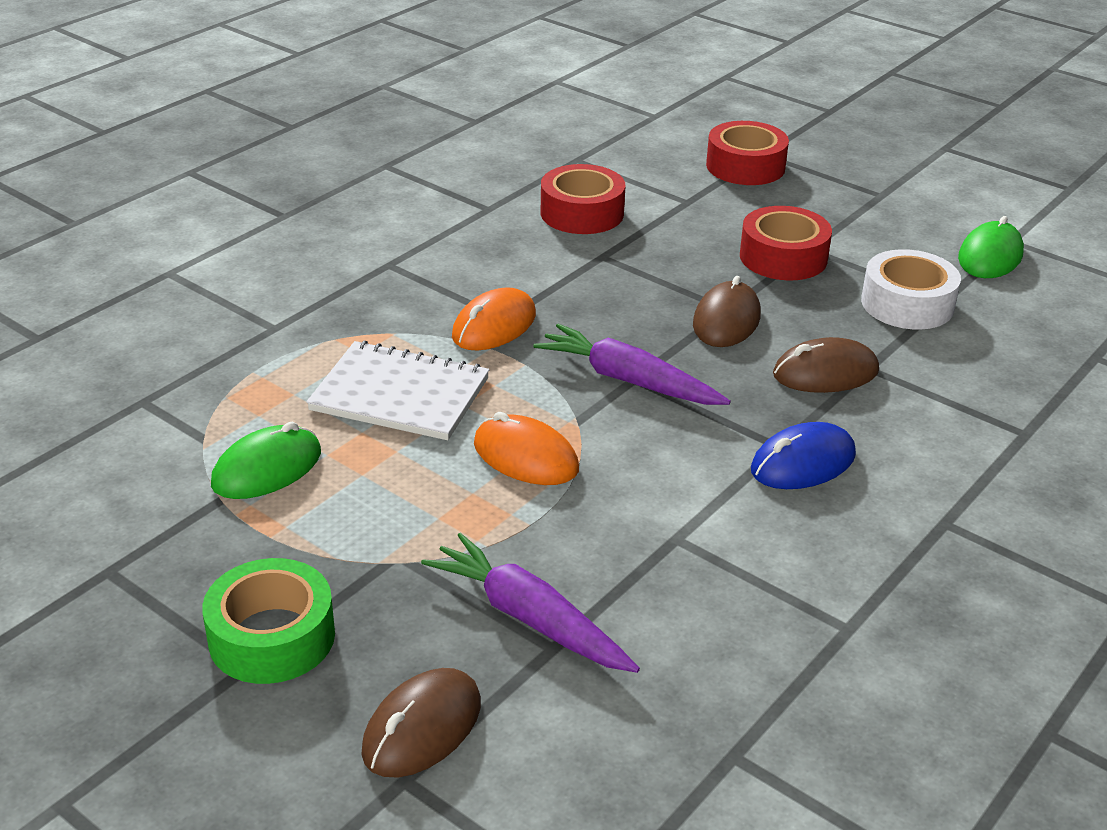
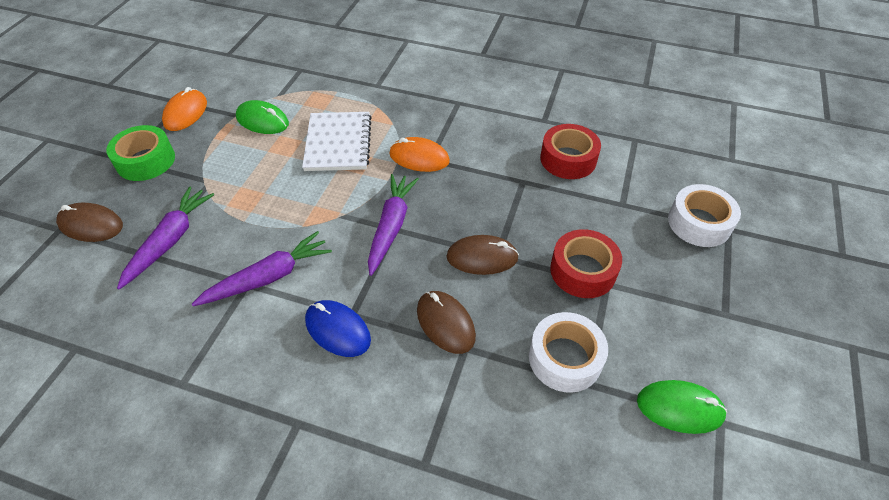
camera: 70 degrees right, 15 degrees up
(525, 457) = (301, 204): orange mouse -> orange mouse (185, 113)
(673, 513) = (268, 277): none -> purple carrot
(745, 166) = (699, 223): red tape -> white tape

